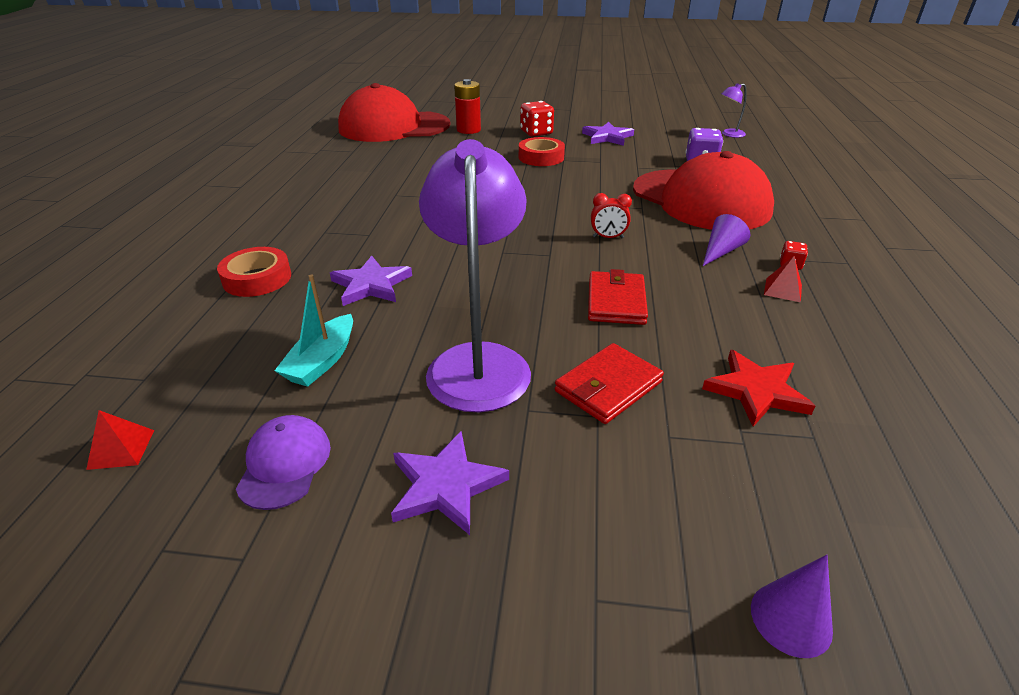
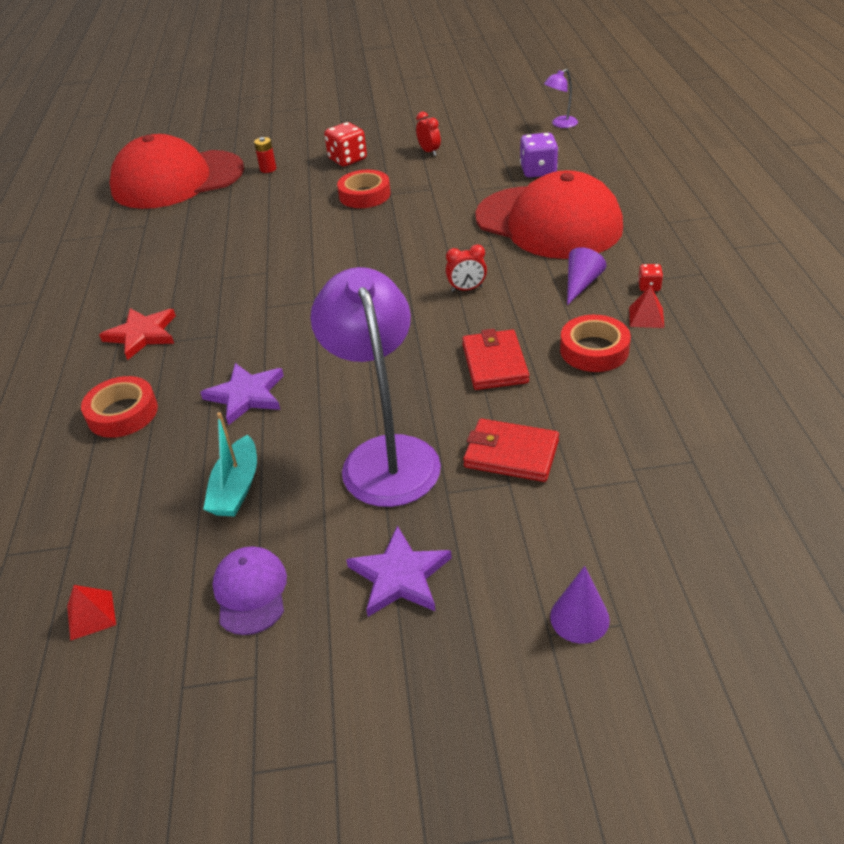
camera: 10 degrees left, 5 degrees up
(468, 130) = (268, 169): red battery -> red battery, size x0.58
(607, 137) = (429, 152): purple star -> red clock
(608, 387) = (511, 454): red wallet -> red wallet turned 75 degrees clockwise
(721, 308) = (594, 350): none -> red tape
(756, 391) = (639, 428): red star -> red star (142, 334)
(791, 619) = (694, 611): purple cone -> purple cone (579, 618)

